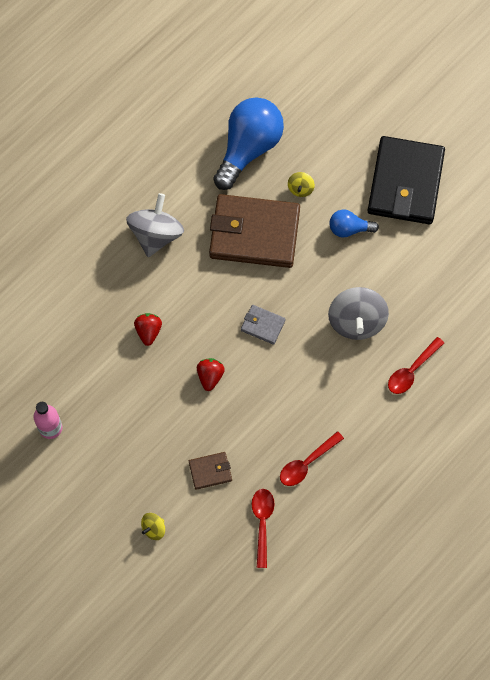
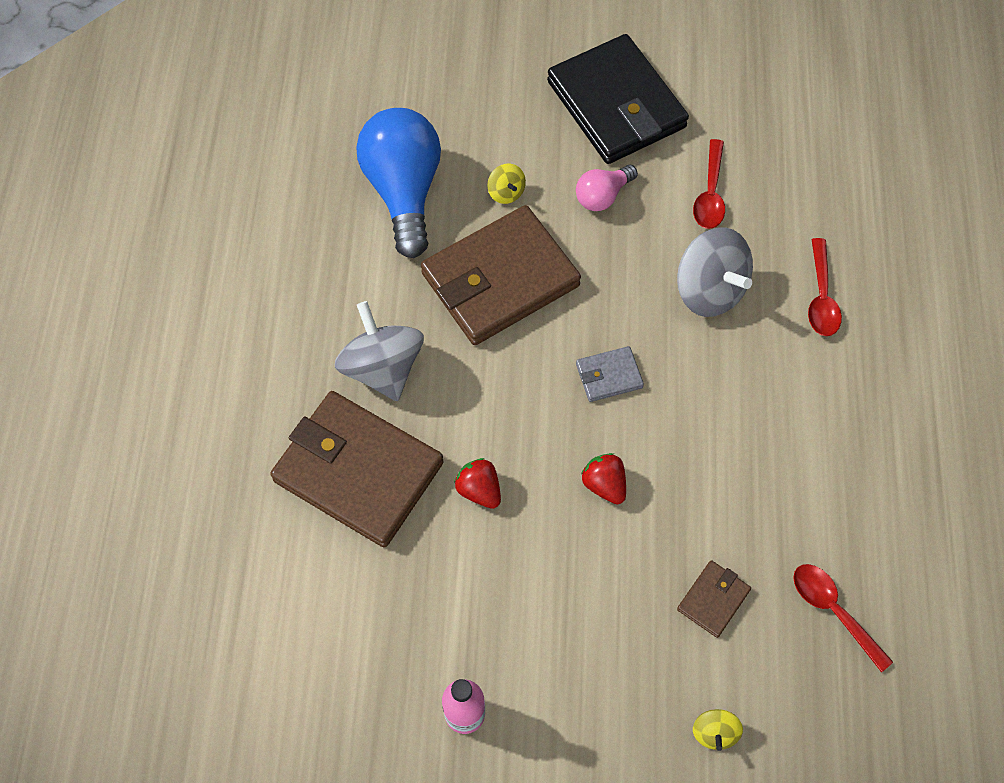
camera: 40 degrees left, 5 degrees down
(100, 277) = (358, 471): none -> brown wallet
(307, 463) = (813, 495): red spoon -> red spoon (710, 193)
(349, 229) = (602, 196): blue light bulb -> pink light bulb

